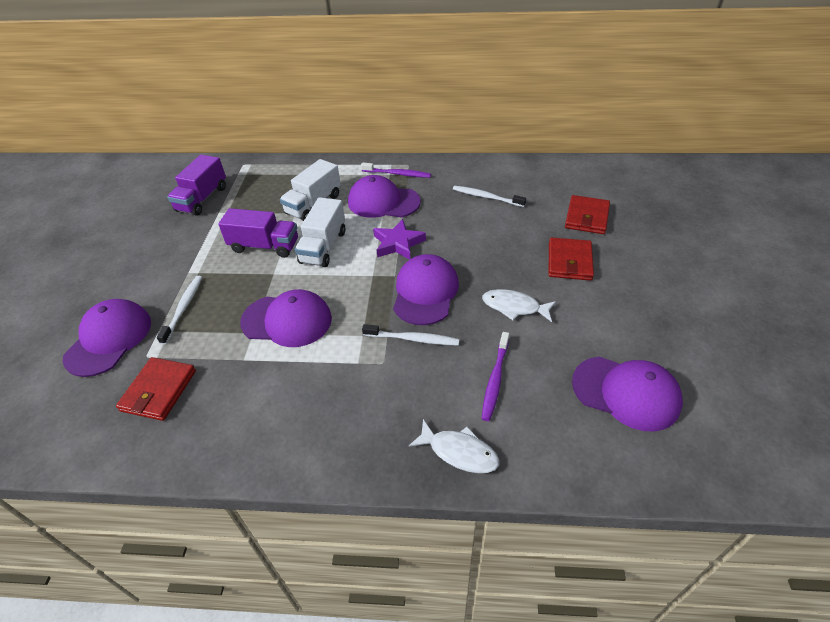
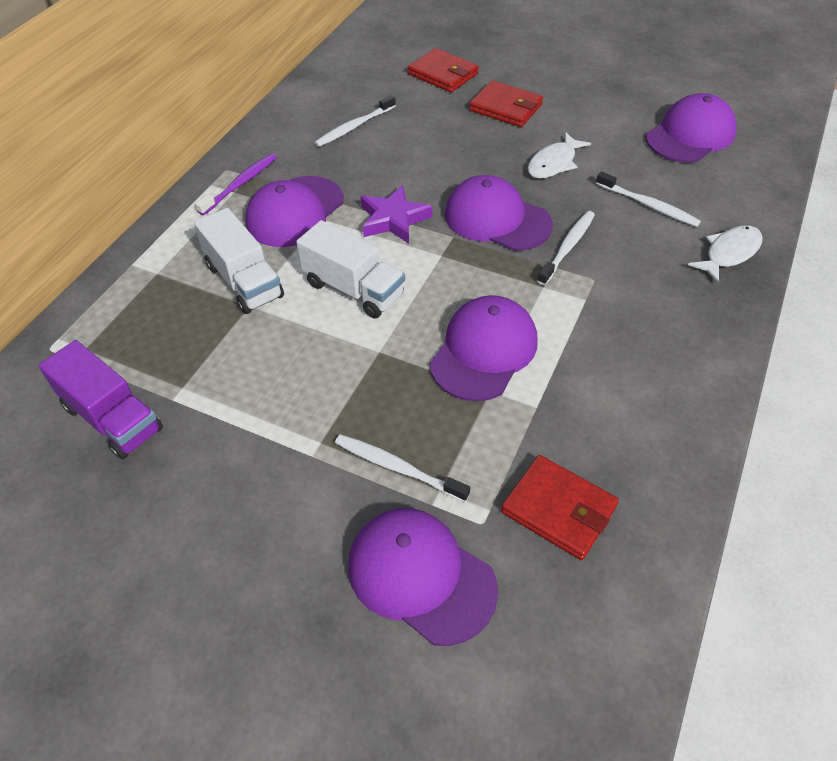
camera: 70 degrees left, 5 degrees up
(264, 246) = (308, 352): purple truck -> none
(495, 380) = (648, 205): purple toothbrush -> white toothbrush

